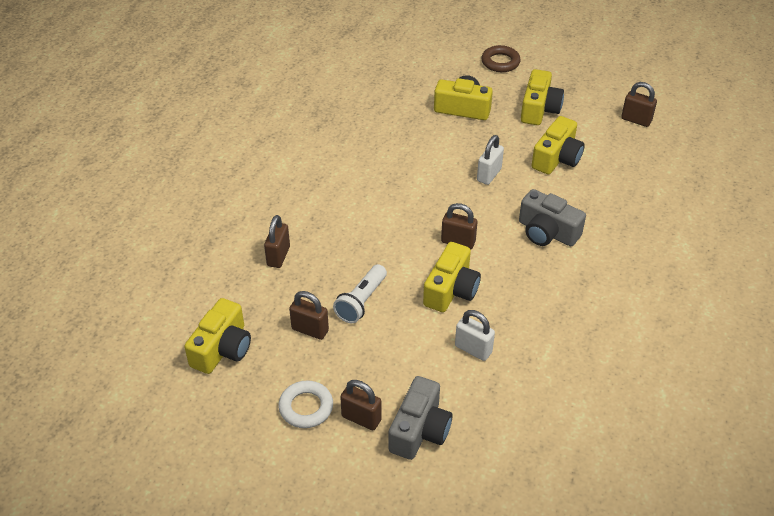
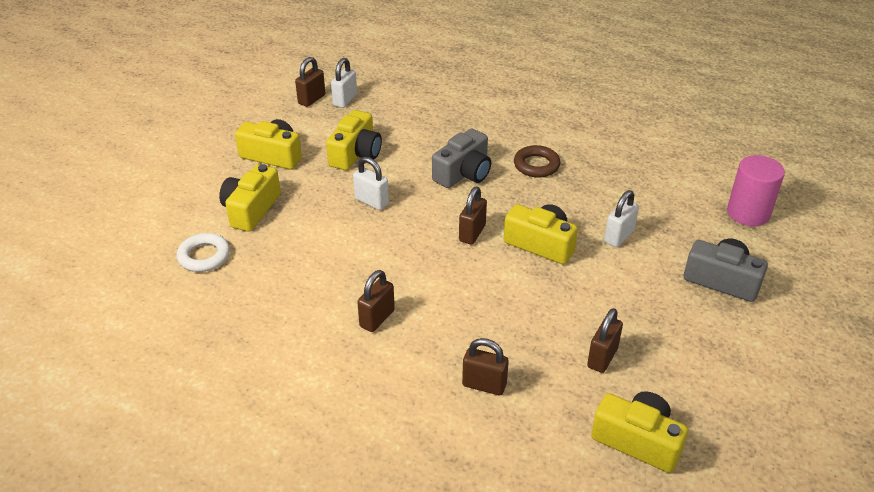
camera: 85 degrees left, 5 degrees down
(306, 407) = (711, 364): white ring -> white ring (204, 256)
(361, 301) = (558, 313): white flashlight -> none
(361, 418) = (716, 321): brown padlock -> brown padlock (377, 318)
(500, 62) = (176, 173): brown ring -> brown ring (536, 165)
(537, 470) = (748, 213): none -> pink cylinder
(557, 158) = (356, 154): yellow camera -> yellow camera turned 75 degrees clockwise
(643, 141) = (345, 100): none -> white padlock

